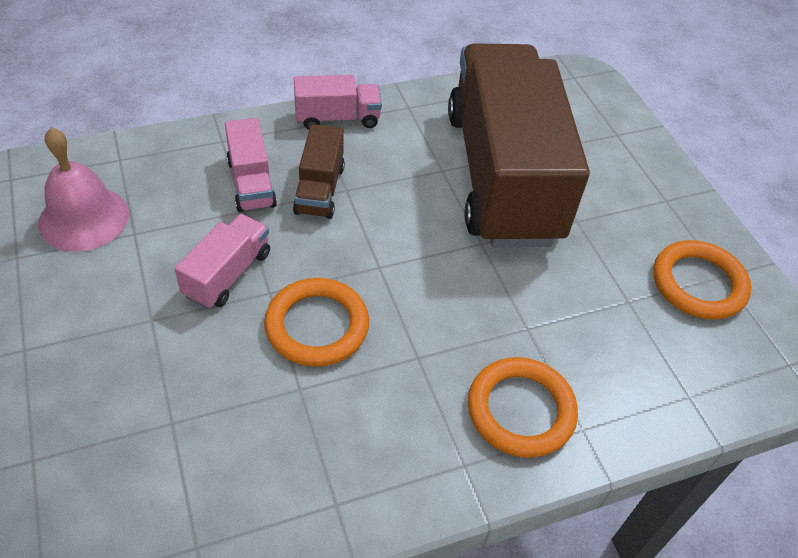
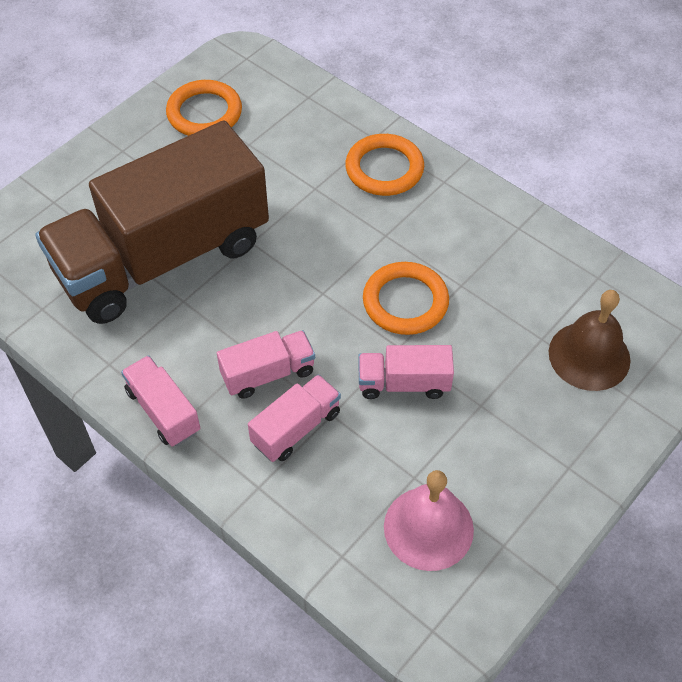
camera: 115 degrees left, 5 degrees up
(110, 455) = (589, 356): none -> brown bell
(319, 189) = (268, 374): brown truck -> pink truck

